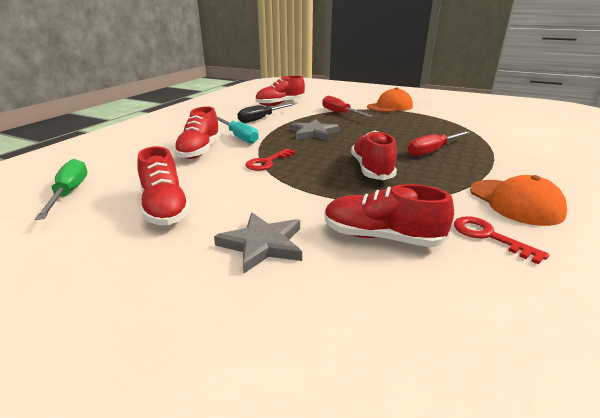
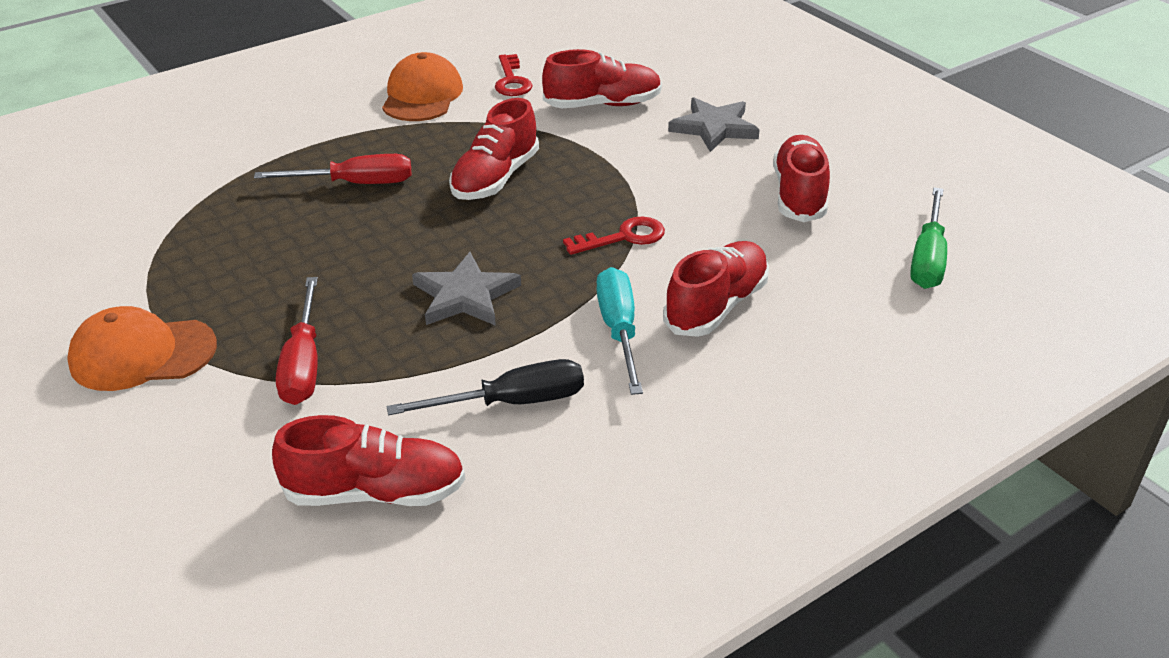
camera: 150 degrees left, 10 degrees up
(381, 237) = (602, 105): red shoe -> red shoe turned 60 degrees counterclockwise

